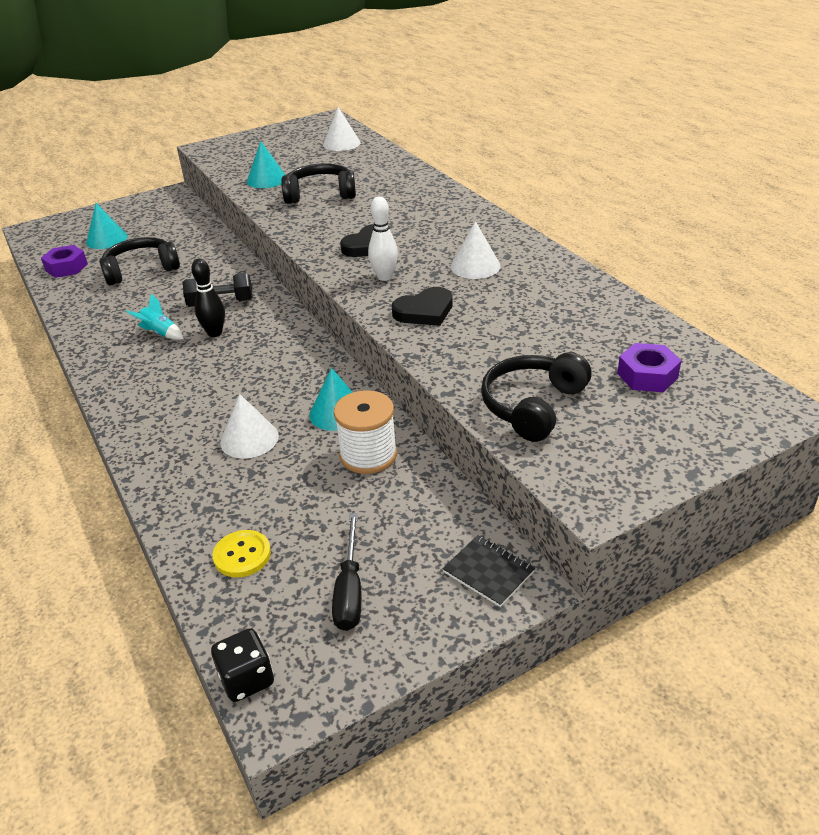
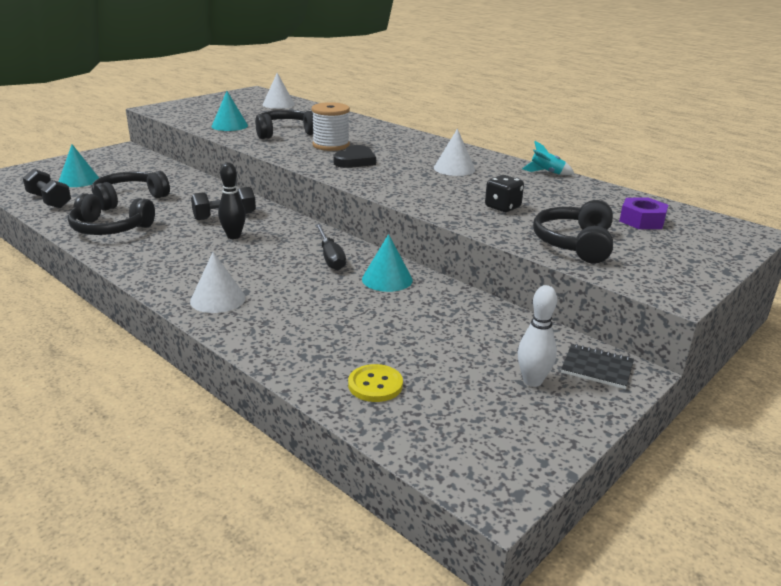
camera: 20 degrees left, 10 degrees down
(66, 267) = (49, 201): purple nut -> black dumbbell
(103, 311) = (110, 229): none -> black headphones
(160, 333) = (179, 240): turquoise rocket -> turquoise rocket (546, 173)
(246, 679) = (448, 474): black dice -> black dice (502, 207)
(249, 439) = (320, 304): white cone -> white cone (218, 299)
(349, 590) = (492, 396): black screwdriver -> black screwdriver (330, 257)
(368, 455) = (436, 304): white spool -> white spool (331, 145)
(384, 277) = (385, 178): white bowling pin -> white bowling pin (532, 381)
(424, 311) = (437, 196): black heart -> none

